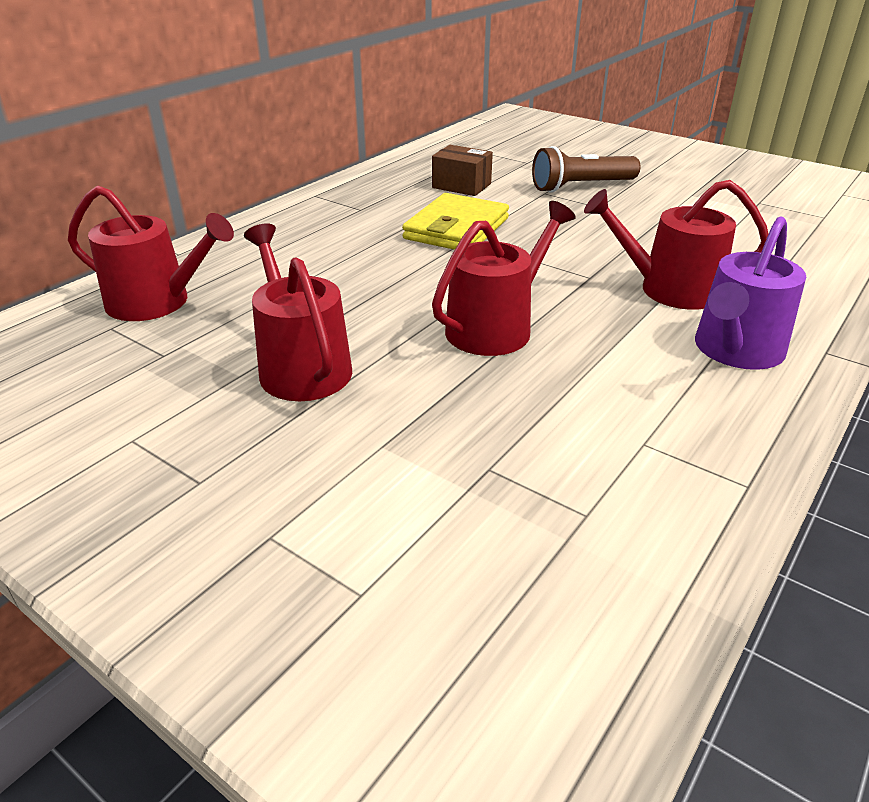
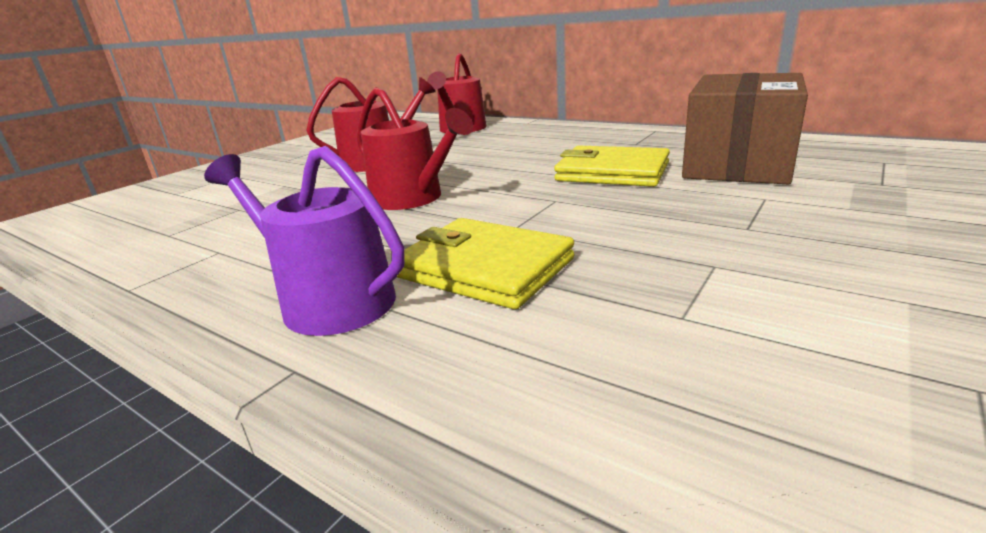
camera: 90 degrees right, 10 degrees down
(461, 186) = (738, 164): brown box -> brown box, size x2.02
(581, 186) = (819, 215): brown flashlight -> none
(670, 289) = (485, 268): red watering can -> yellow wallet

